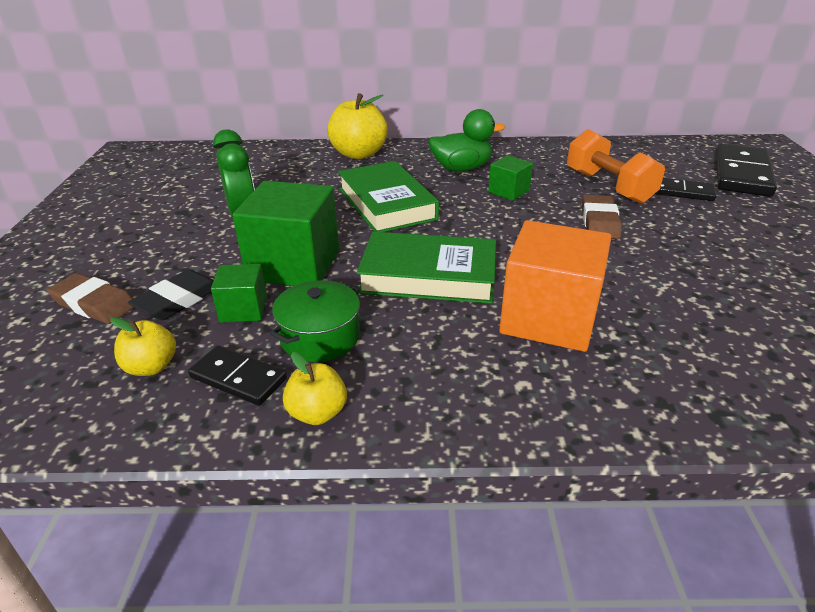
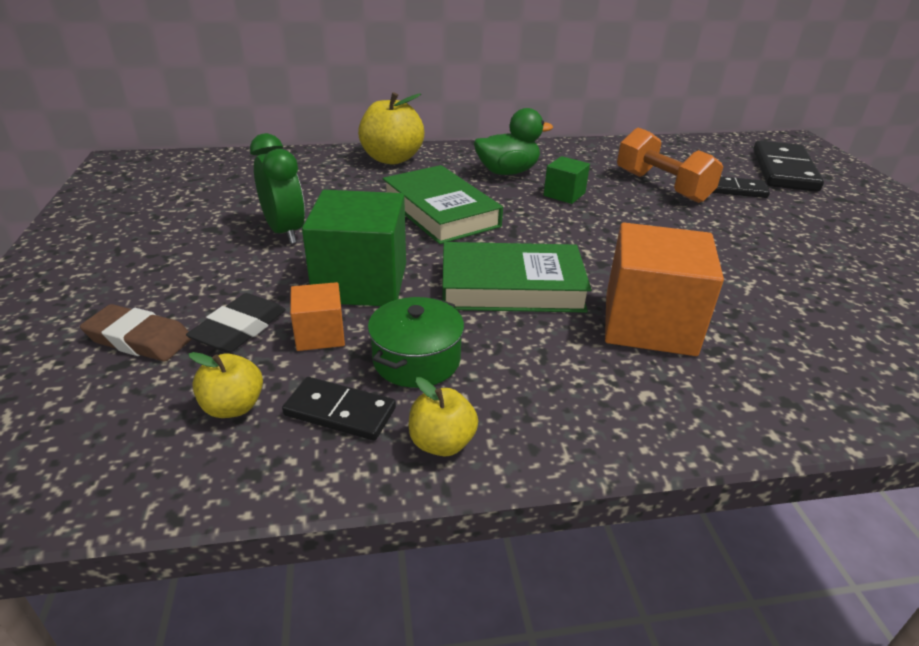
camera: 10 degrees left, 0 degrees up
(243, 309) = (320, 334): green cube -> orange cube
(599, 221) = (665, 222): brown eraser -> none

